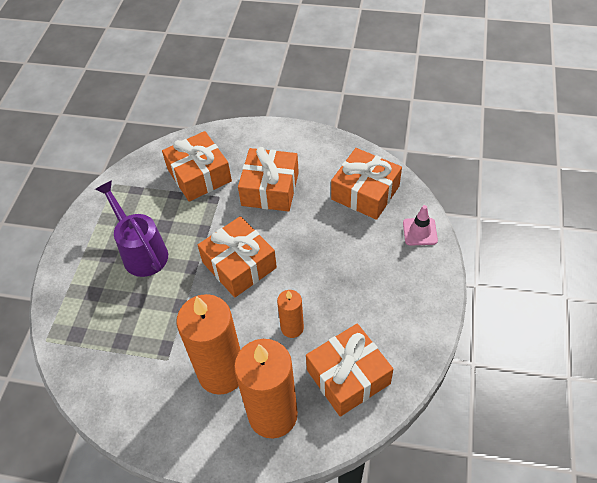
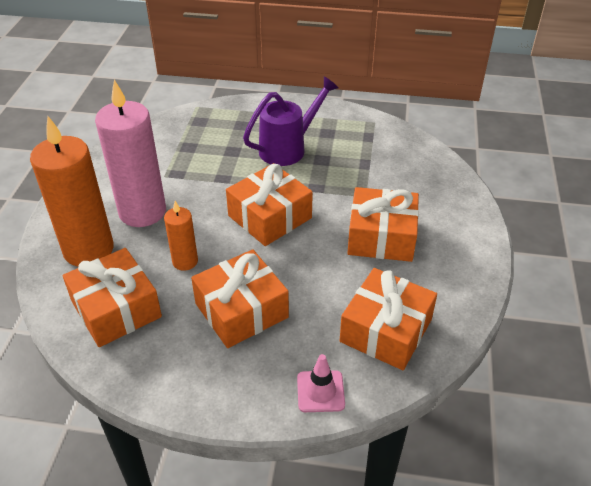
camera: 85 degrees right, 10 degrees down
(199, 175) = (394, 178): orange gift -> orange gift (241, 310)
(221, 373) = (142, 212): orange candle -> pink candle

